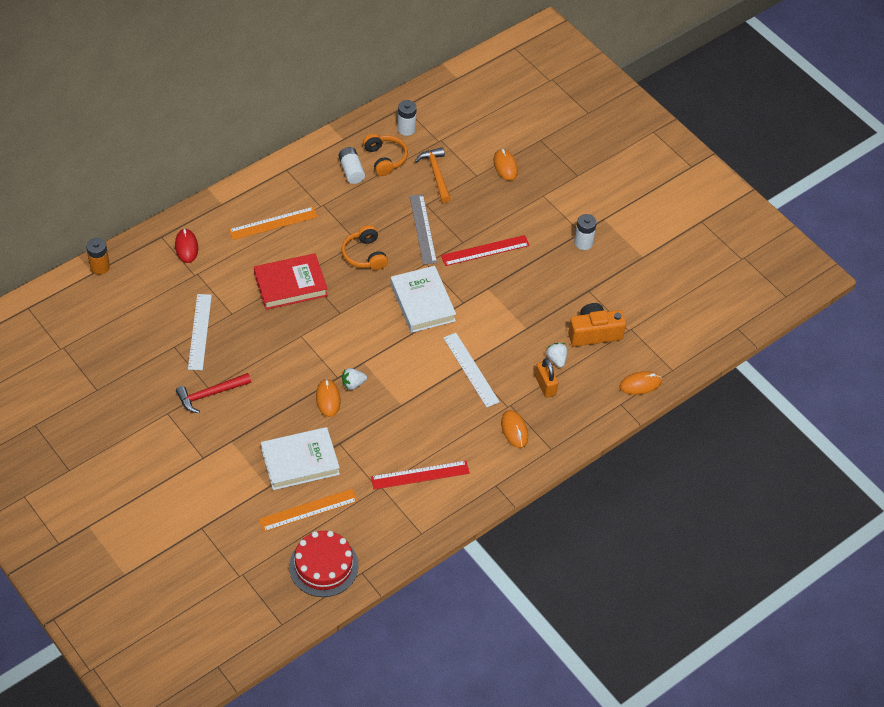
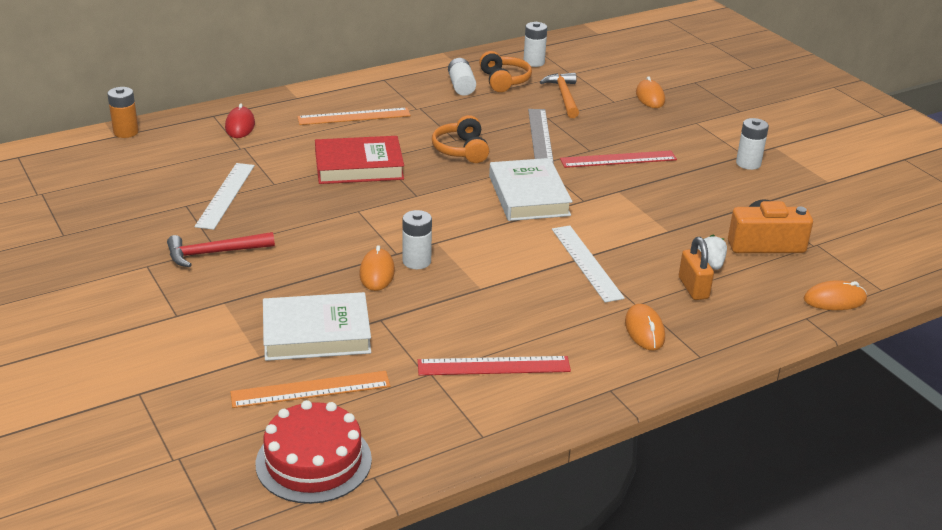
camera: 10 degrees right, 20 degrees down
(353, 384) = (416, 261): white strawberry -> white battery

